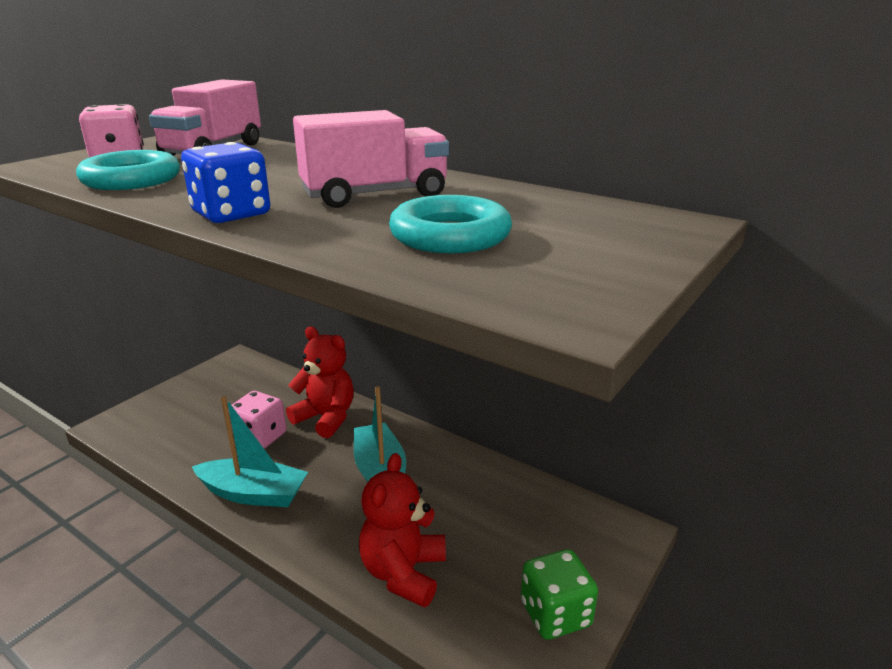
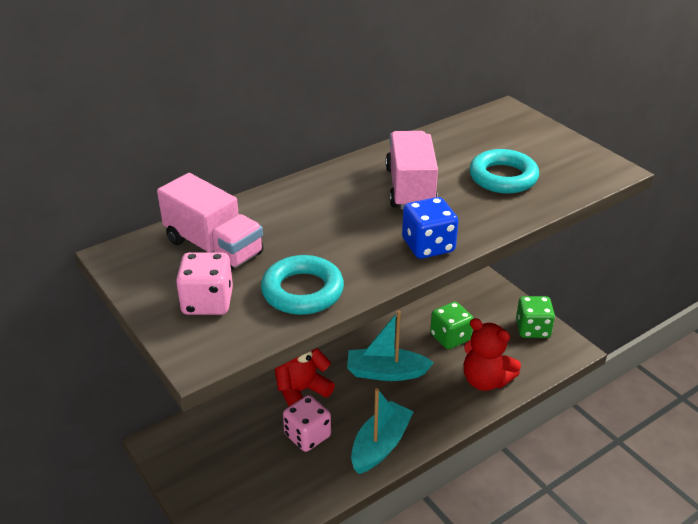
camera: 70 degrees left, 10 degrees up
(477, 517) = (450, 337): none -> green dice

